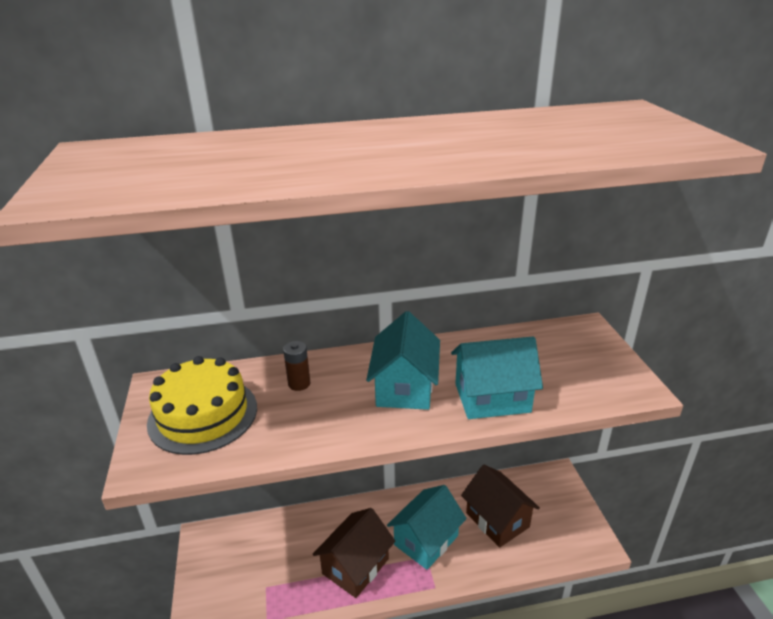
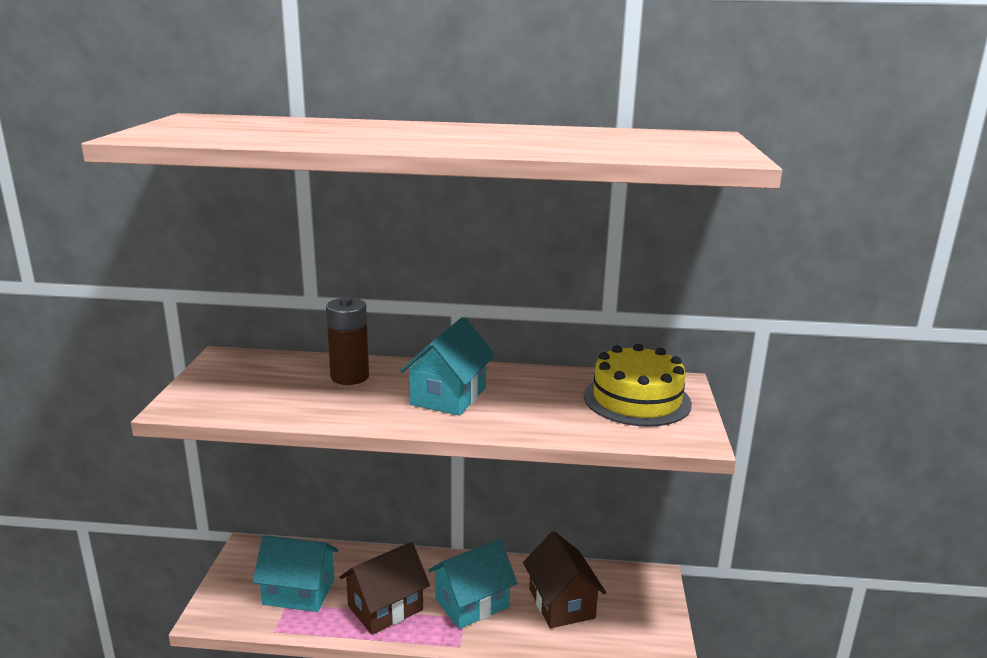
camera: 15 degrees right, 10 degrees down
(203, 415) = (249, 383): yellow cake -> yellow cake (637, 399)
(299, 383) = (350, 377): brown battery -> brown battery, size x1.69
(492, 398) = (530, 418): turquoise house -> turquoise house (299, 592)

